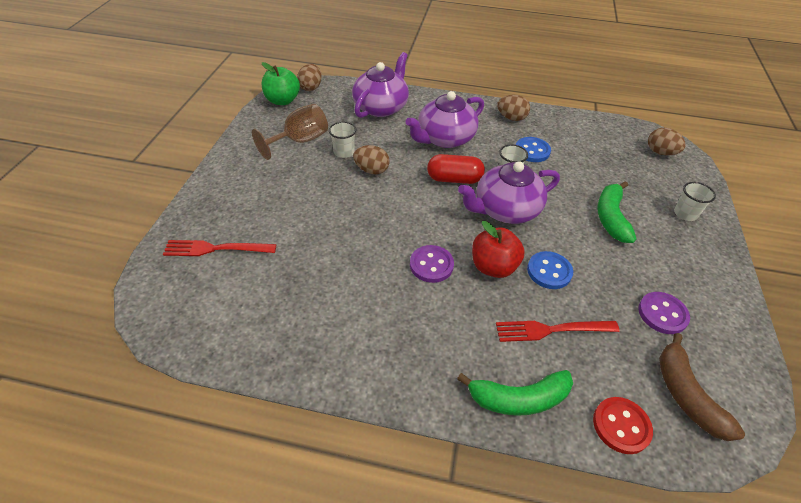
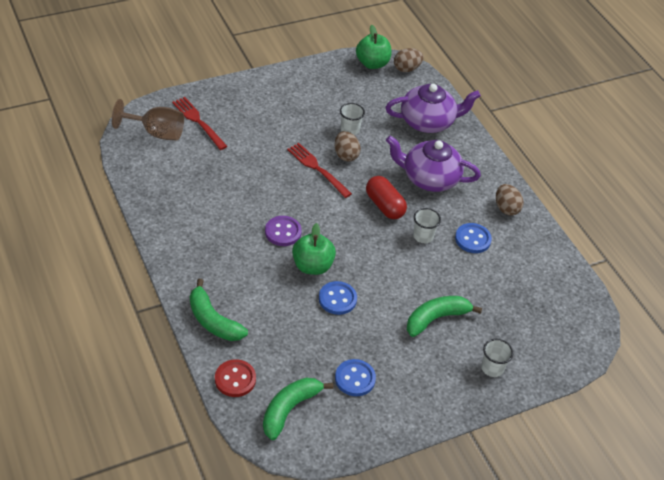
camera: 50 degrees right, 0 degrees up
(300, 141) = (336, 100): brown goblet -> brown goblet (156, 133)
(493, 267) = (312, 266): red apple -> green apple
(505, 210) = (379, 250): purple teapot -> none
(552, 330) = (283, 319): red fork -> red fork (317, 169)
(660, 152) = (569, 329): brown egg -> none
(662, 314) = (355, 379): purple button -> blue button
(686, 395) = (289, 409): brown banana -> green banana

